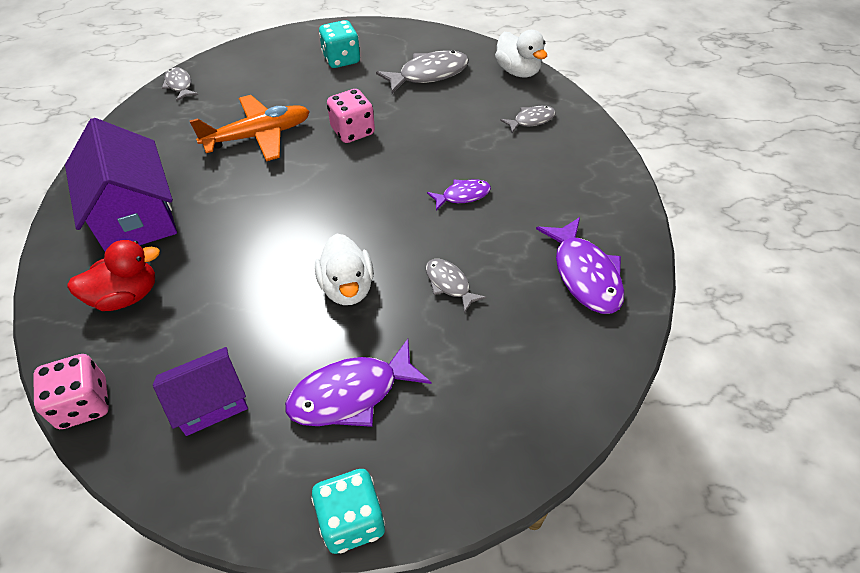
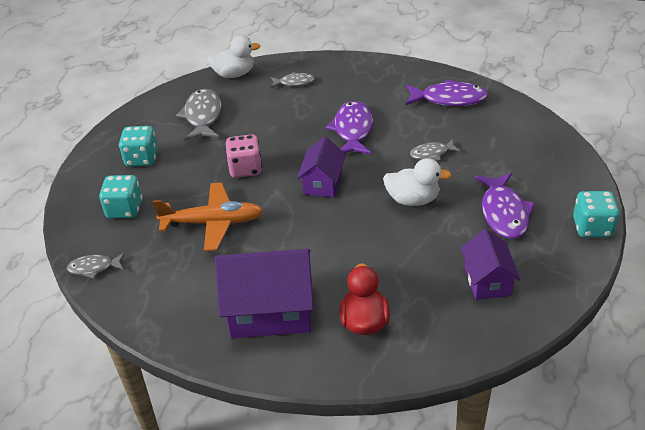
camera: 65 degrees left, 10 degrees down
(84, 404) = (465, 351): pink dice -> none
(258, 136) = (213, 223): orange plane -> orange plane turned 90 degrees clockwise
(263, 75) = (125, 209): none -> turquoise dice
(351, 197) = (322, 183): none -> purple house
(462, 195) = (353, 130): purple fish -> purple fish, size x1.76
(531, 120) = (294, 82): grey fish -> grey fish turned 90 degrees clockwise

